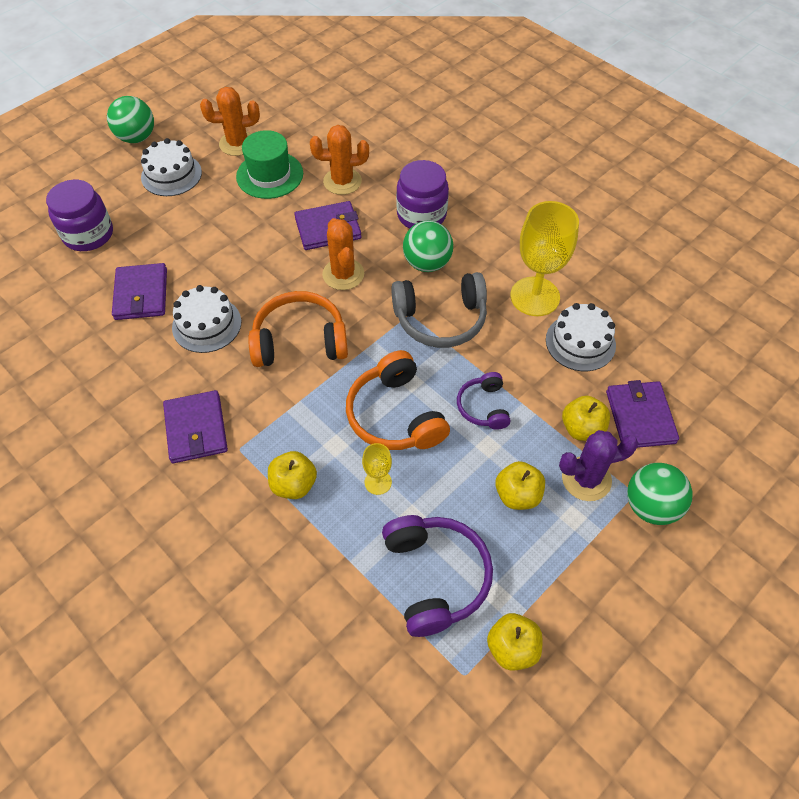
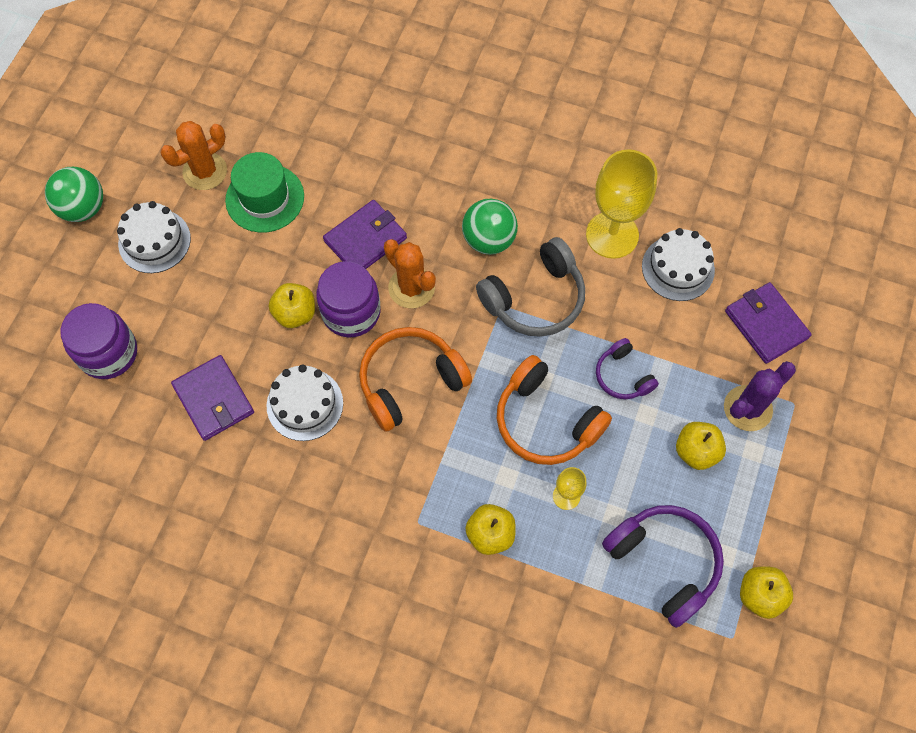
camera: 25 degrees left, 10 degrees up
(196, 429) = (363, 521): purple wallet -> none
(342, 181) = (348, 175): orange cactus -> none
(421, 215) = (453, 184): purple jar -> purple jar (351, 312)
(582, 429) = (721, 359): yellow apple -> yellow apple (295, 313)
(651, 506) = (813, 410): green ball -> none

